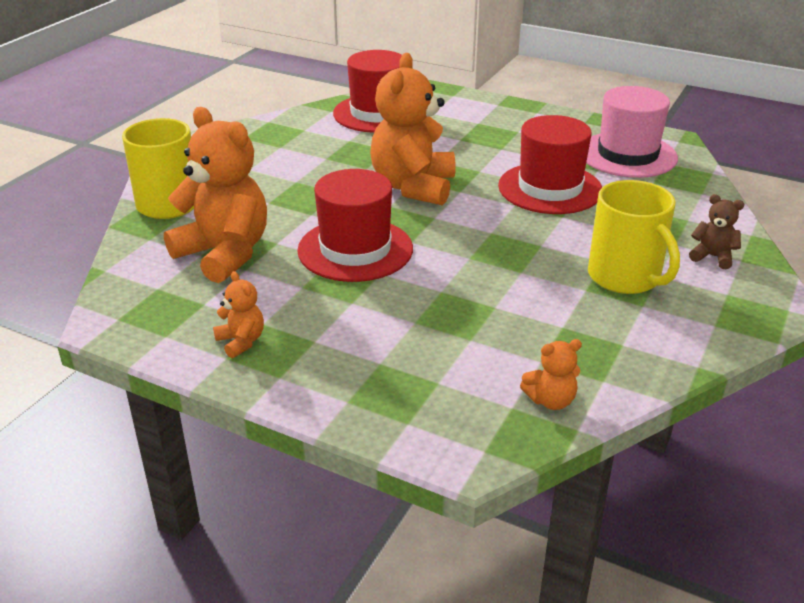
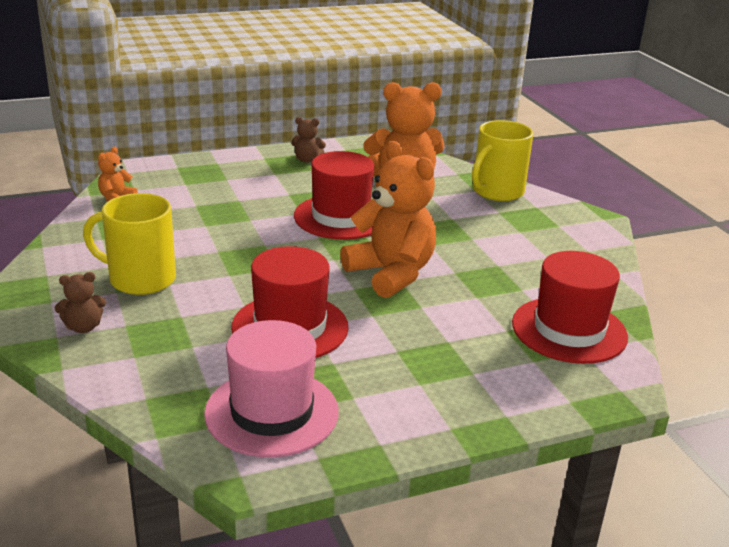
camera: 130 degrees right, 5 degrees down
(241, 341) = (307, 160): orange teddy bear -> brown teddy bear

